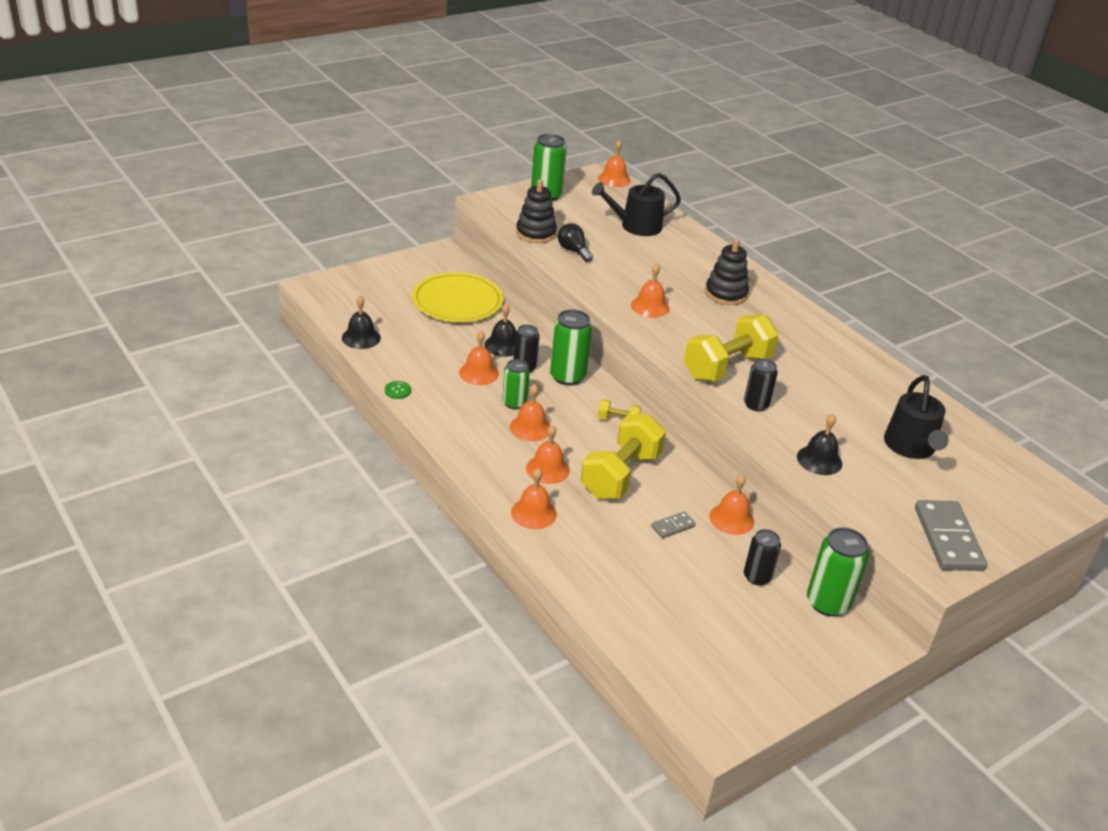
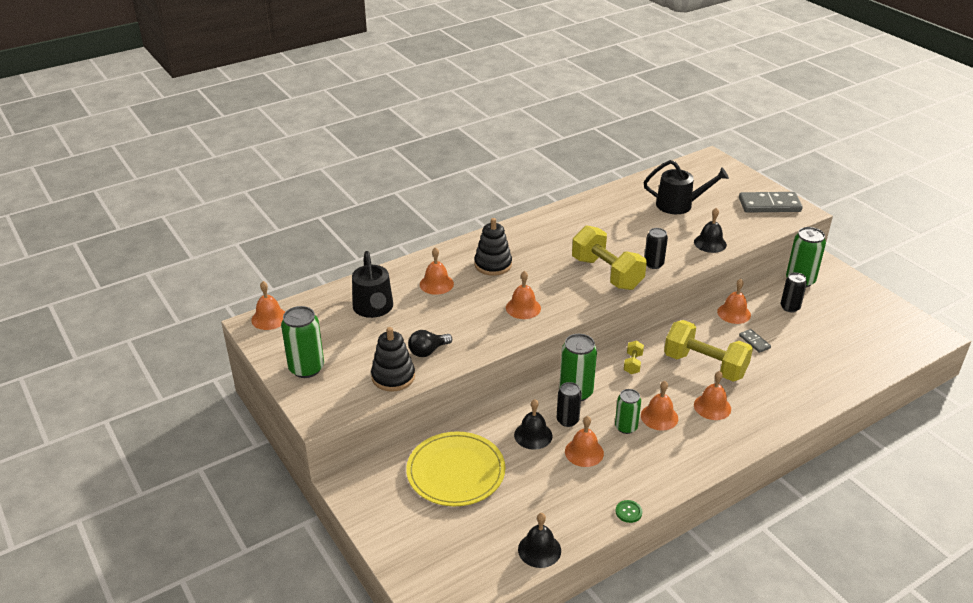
camera: 85 degrees left, 0 degrees up
(533, 513) = (770, 415): orange bell -> orange bell (436, 284)

